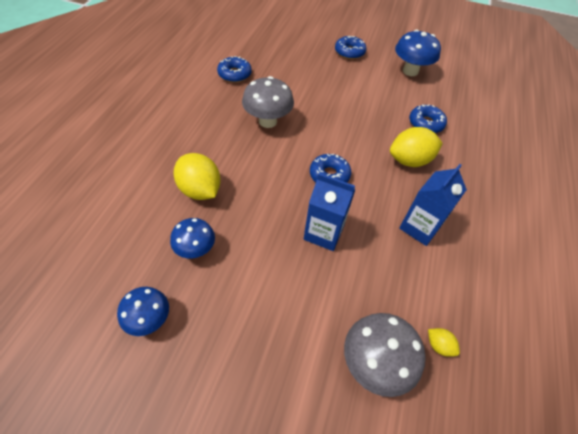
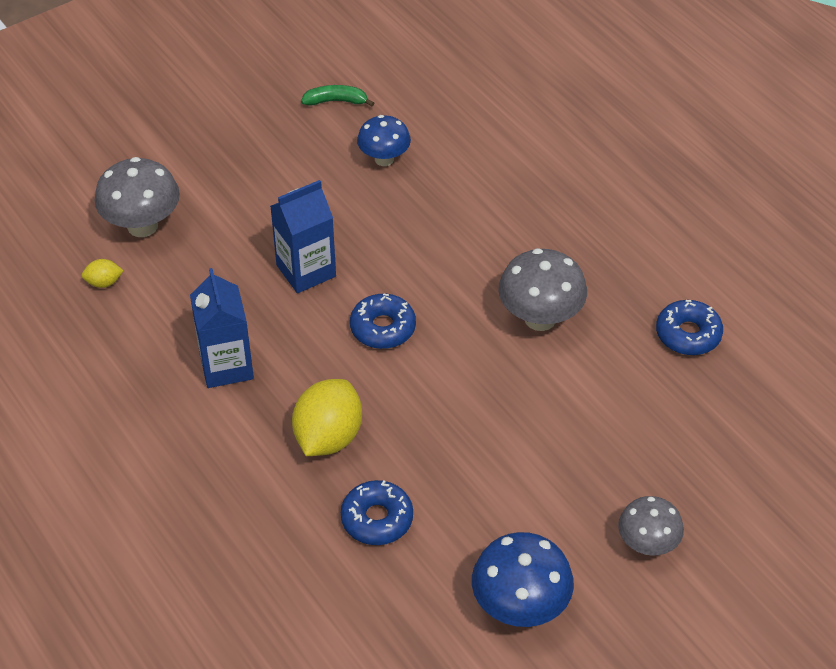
camera: 130 degrees right, 5 degrees down
(149, 319) = (336, 101): blue mushroom -> green banana
(200, 190) = (466, 195): yellow lemon -> none
(349, 52) = (647, 544): blue donut -> grey mushroom

